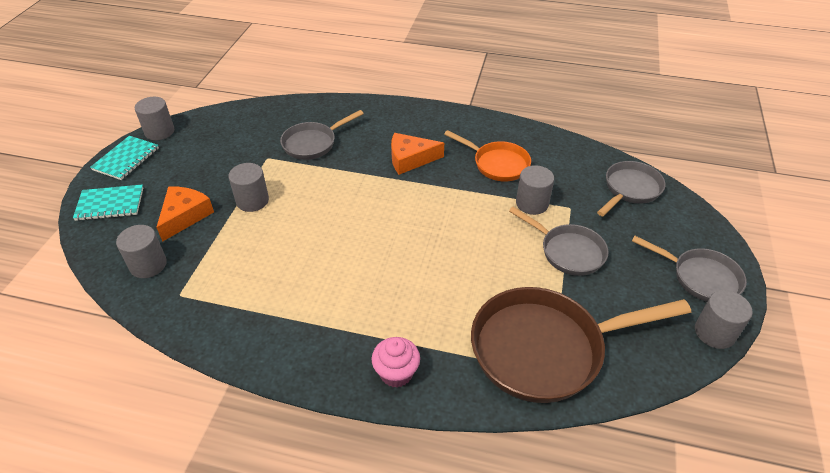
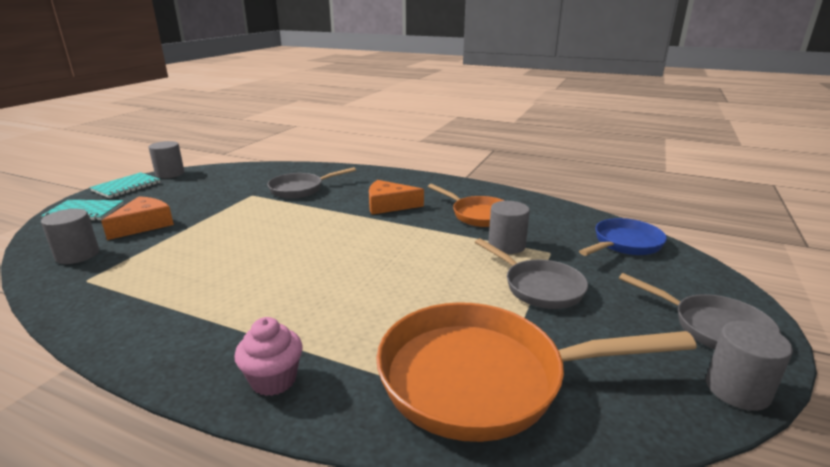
camera: 10 degrees right, 20 degrees down
(252, 201) = (216, 220): grey cylinder -> none
(546, 349) = (484, 378): brown pan -> orange pan
(630, 189) = (624, 244): grey pan -> blue pan

